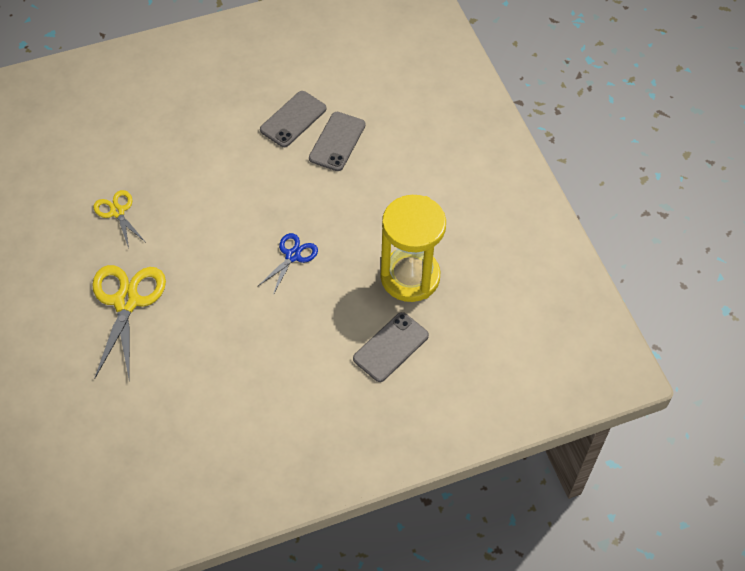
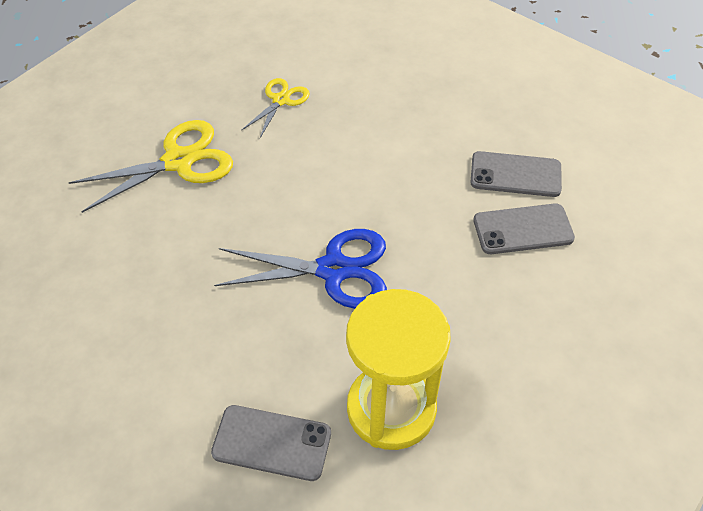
camera: 60 degrees right, 5 degrees down
(293, 256) = (333, 270): blue scissors -> blue scissors, size x1.76

